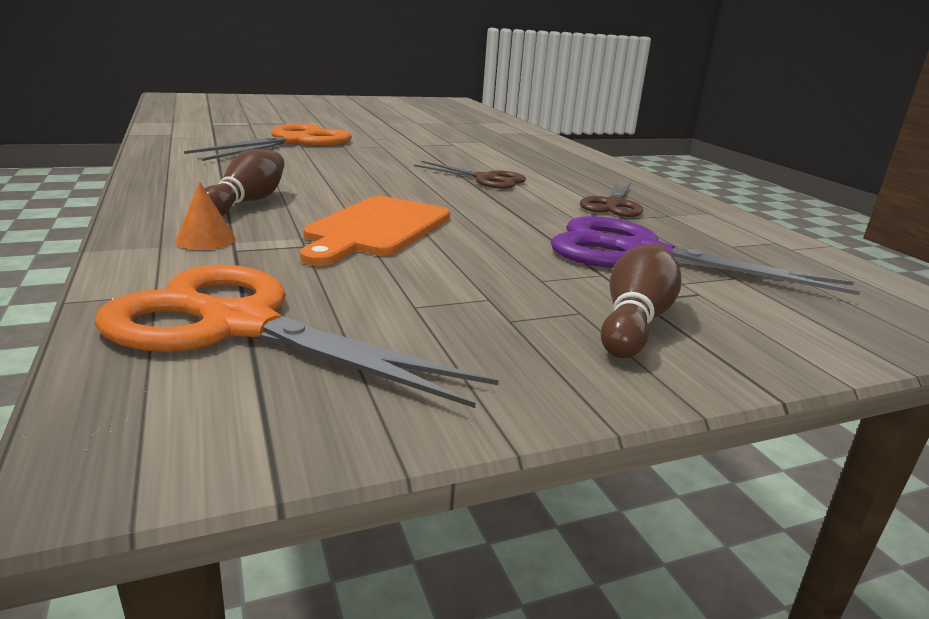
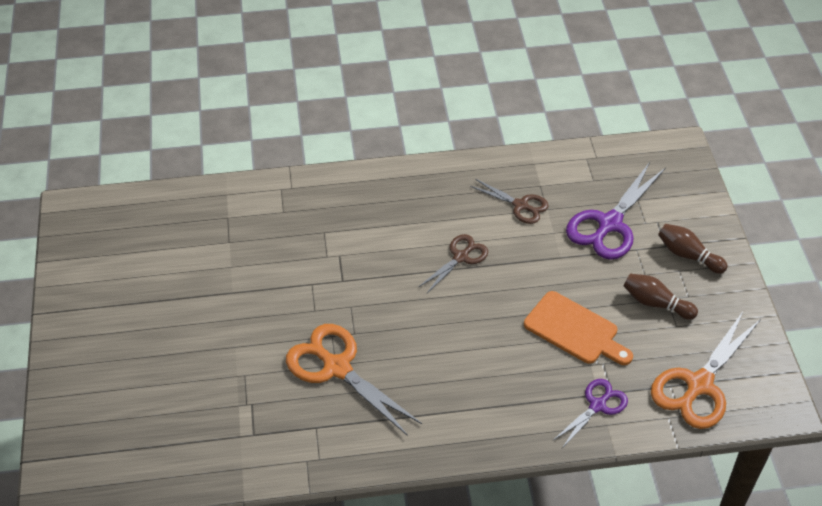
camera: 75 degrees left, 25 degrees up
(206, 239) = (597, 405): orange cone -> purple scissors
(247, 202) = (526, 391): brown bowling pin -> brown bowling pin (655, 303)

